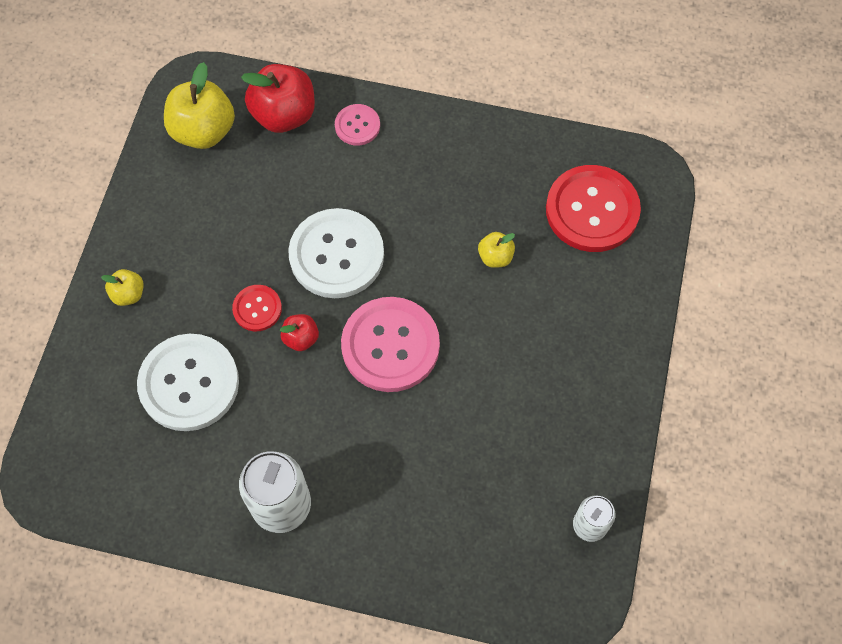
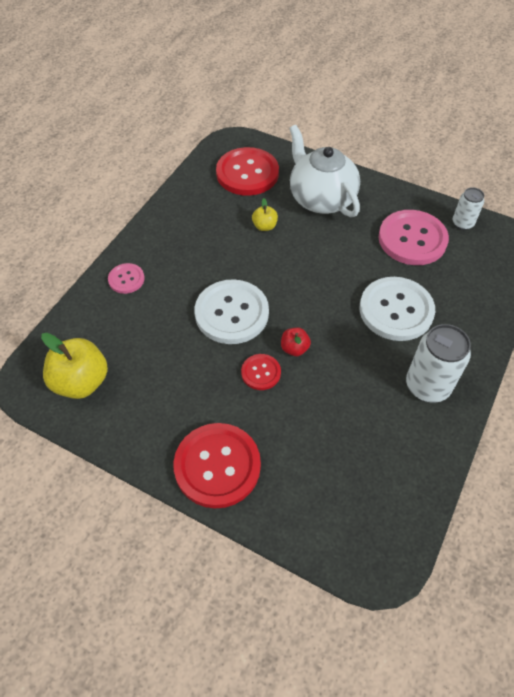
camera: 75 degrees left, 10 degrees down
(128, 294) = (217, 466): yellow apple -> red button
(189, 383) = (313, 432): white button -> white button (396, 310)
(284, 115) = (94, 323): red apple -> none
(390, 345) = (315, 296): pink button -> pink button (412, 239)
(574, 318) = (321, 199): none -> white teapot

